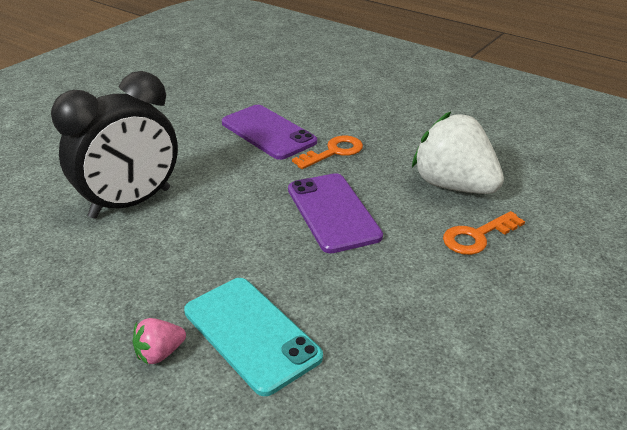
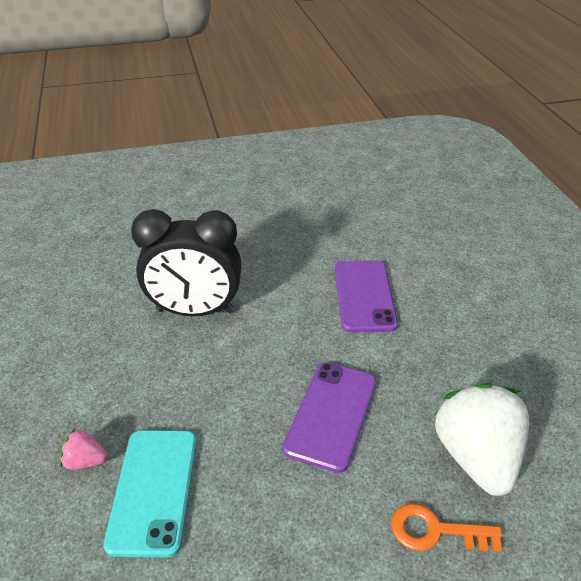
camera: 40 degrees right, 5 degrees up
(333, 152) = (399, 348): orange key -> none

